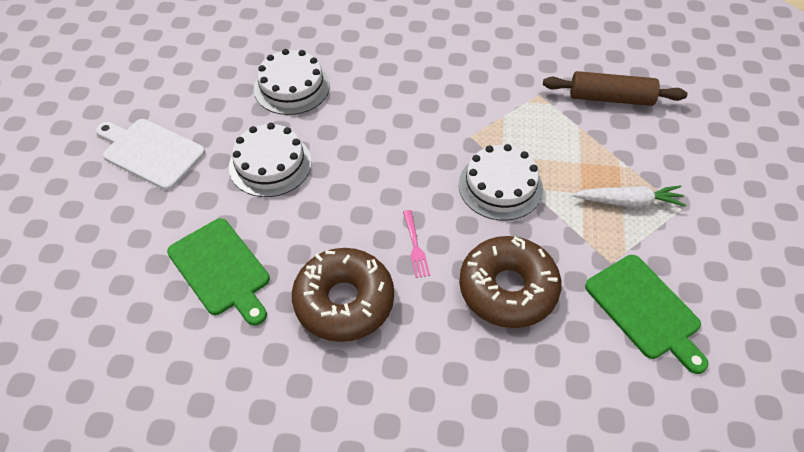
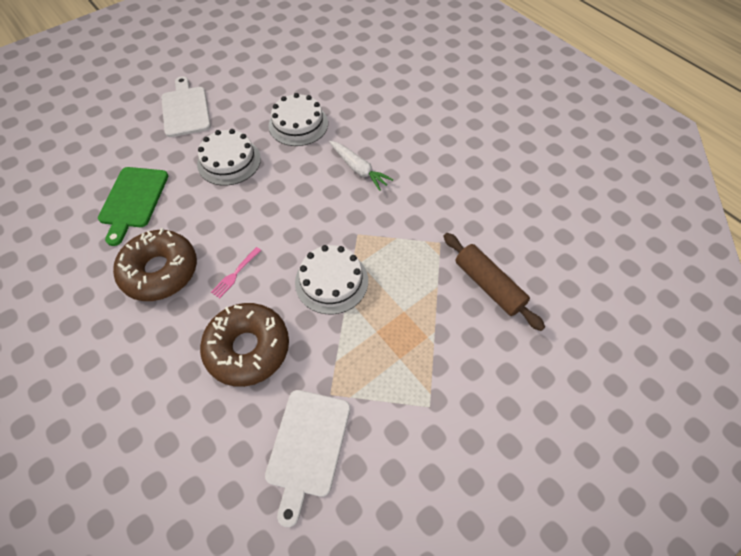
camera: 45 degrees right, 5 degrees up
(629, 202) = (399, 366): white carrot -> white carrot (359, 169)
(645, 310) = (307, 446): green cutting board -> white cutting board

